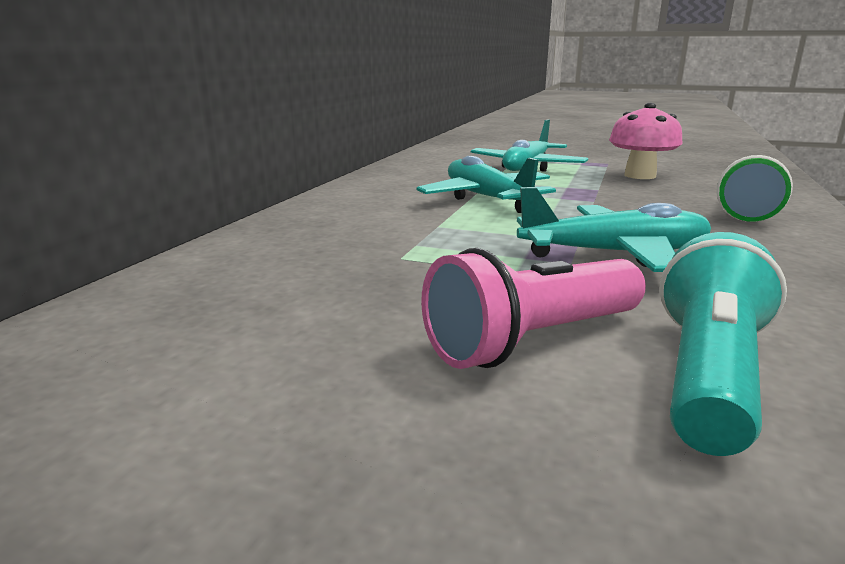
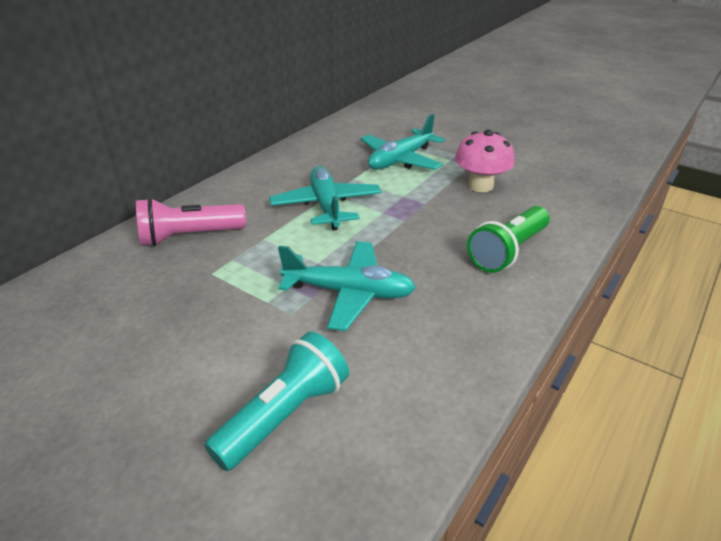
camera: 15 degrees right, 15 degrees up
(533, 340) = (220, 368): pink flashlight -> pink flashlight (190, 236)

